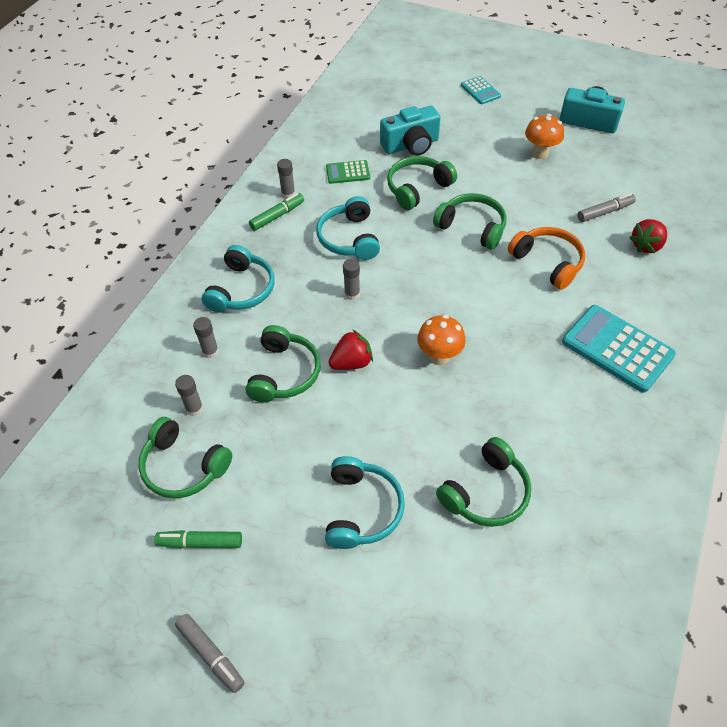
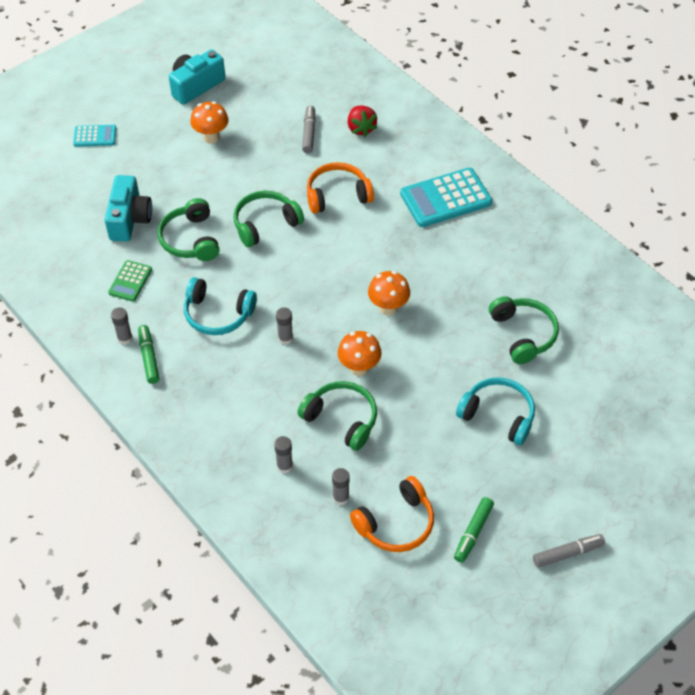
camera: 65 degrees left, 0 degrees up
(184, 466) = (396, 523): green headphones -> orange headphones
(241, 289) = (225, 418): turquoise headphones -> none
(351, 362) = (359, 368): red strawberry -> orange mushroom

